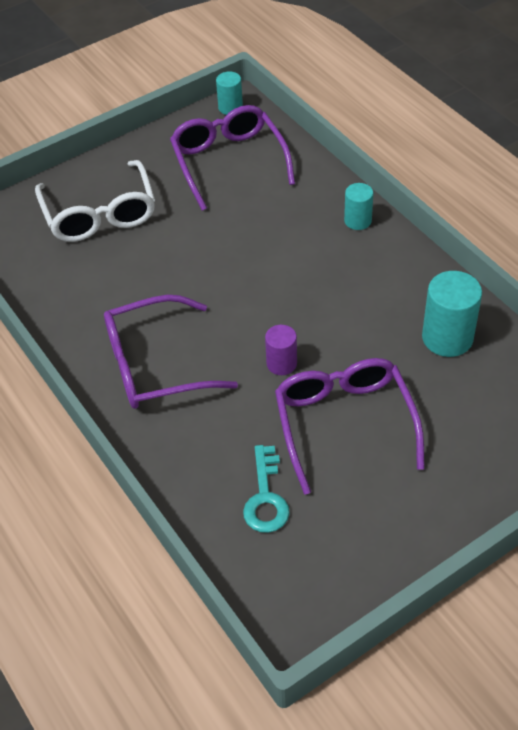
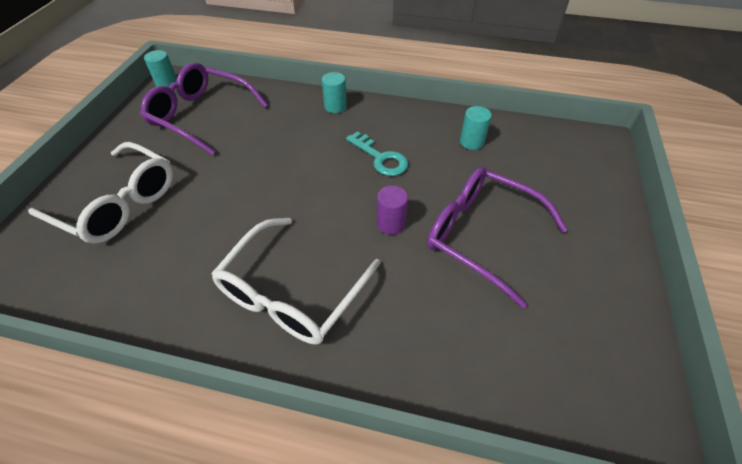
camera: 45 degrees left, 0 degrees up
(155, 365) = (292, 292): purple glasses -> white glasses
(265, 497) = (498, 334): turquoise key -> turquoise key (380, 158)
(447, 338) = (471, 142): turquoise cylinder -> turquoise cylinder, size x0.59

